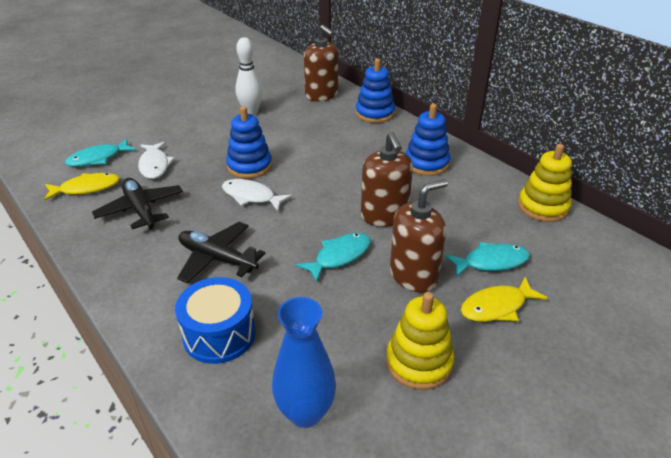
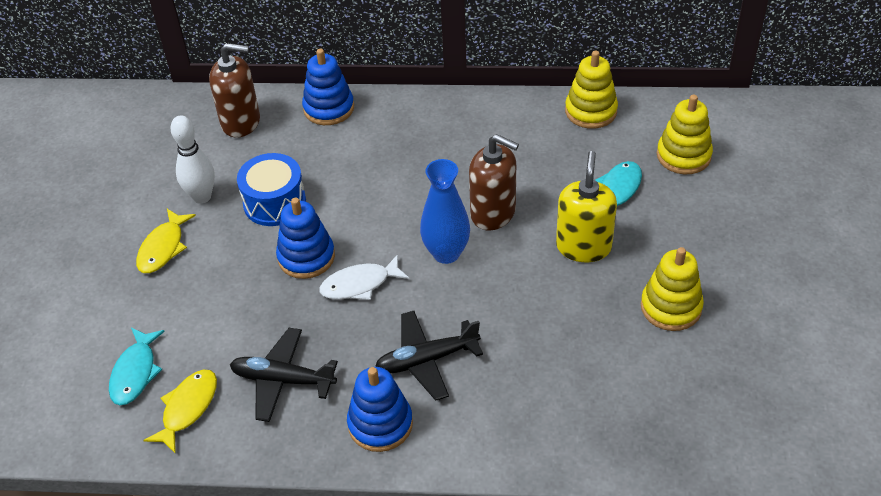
camera: 45 degrees left, 10 degrees up
(154, 165) = (211, 330): white fish -> none
(219, 334) = (525, 409): blue drum -> blue drum (274, 203)
(305, 412) = (654, 401): blue vase -> blue vase (446, 253)
(339, 256) = (513, 276): turquoise fish -> none
(413, 275) = (583, 246): brown soap dispenser -> yellow soap dispenser
(426, 163) = (453, 133): blue stacking toy -> blue stacking toy (380, 424)
(497, 307) = (663, 225): yellow fish -> yellow fish (163, 248)
(582, 277) = (683, 155): none -> yellow stacking toy

